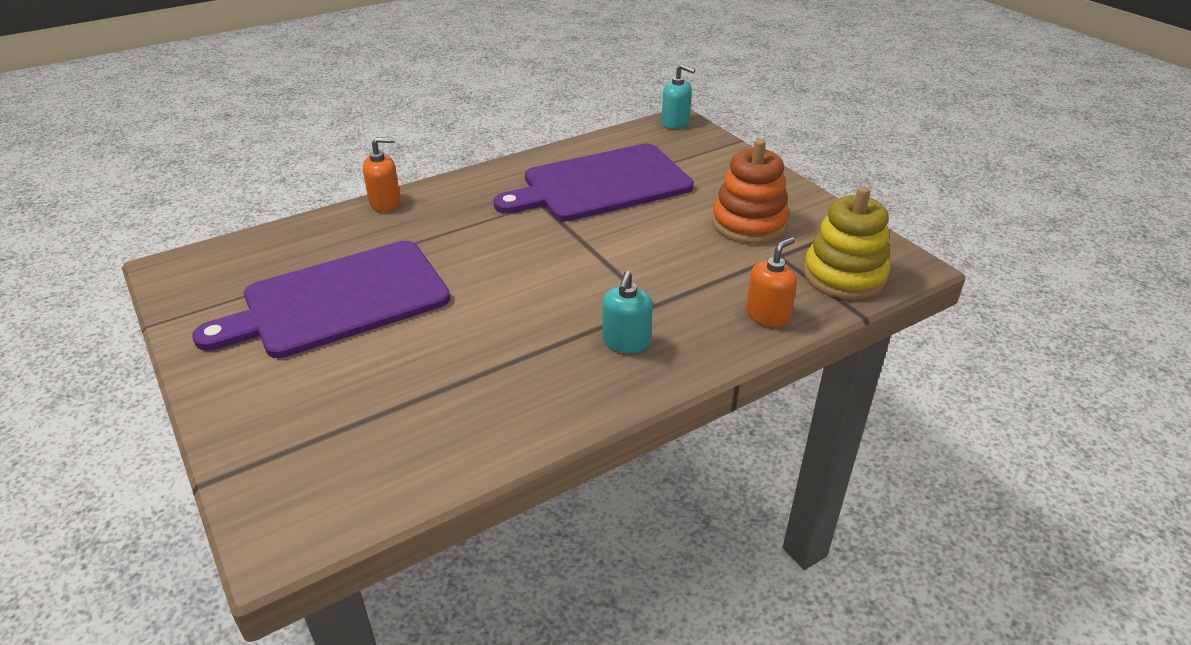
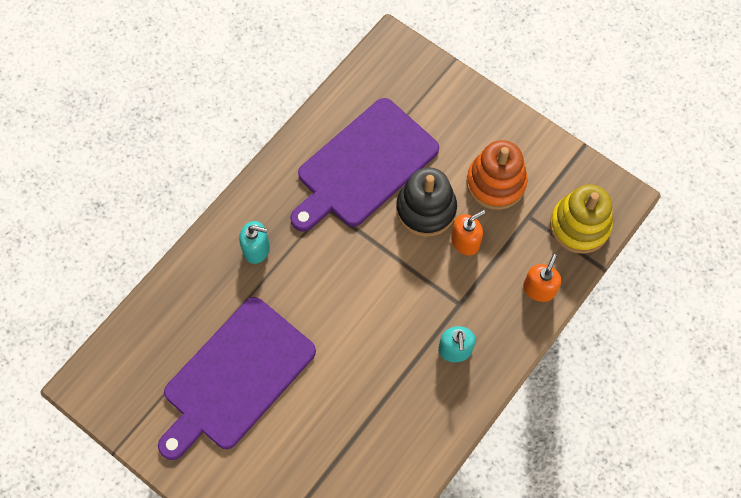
camera: 20 degrees left, 30 degrees up
(385, 202) = (202, 249): orange soap dispenser -> orange soap dispenser (465, 241)
(654, 225) = (426, 209): none -> black stacking toy
(675, 123) = (390, 49): turquoise soap dispenser -> turquoise soap dispenser (257, 249)

